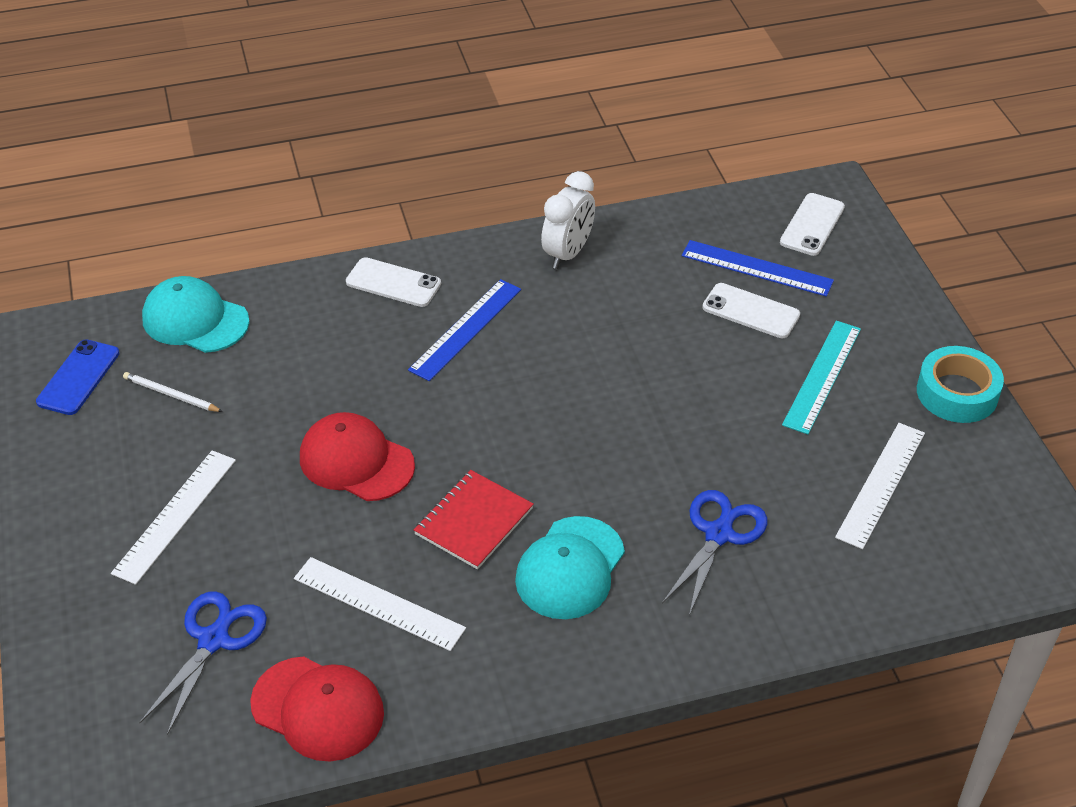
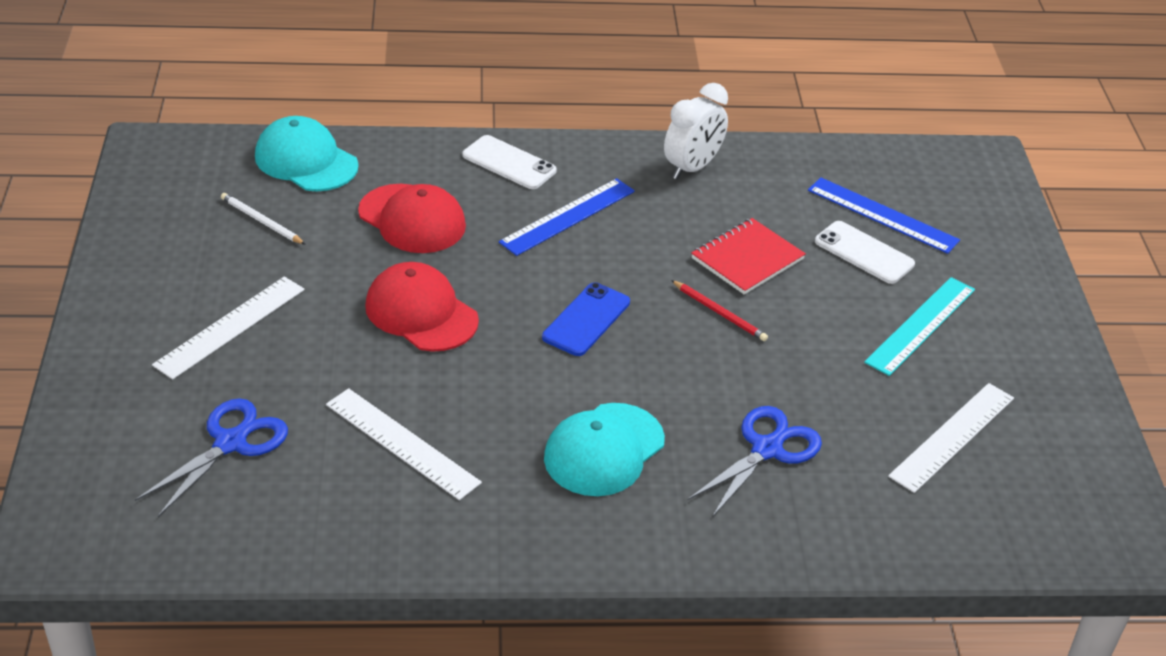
camera: 10 degrees right, 5 degrees down
(78, 377) = (179, 190): blue phone -> blue phone (586, 320)
(318, 709) = (311, 525): red cap -> red cap (412, 219)
(473, 521) = (520, 388): red notebook -> red notebook (747, 258)
(636, 402) = (720, 313): none -> red pencil
(812, 225) = (952, 186): white phone -> none
(957, 393) = (1060, 367): turquoise tape -> none

